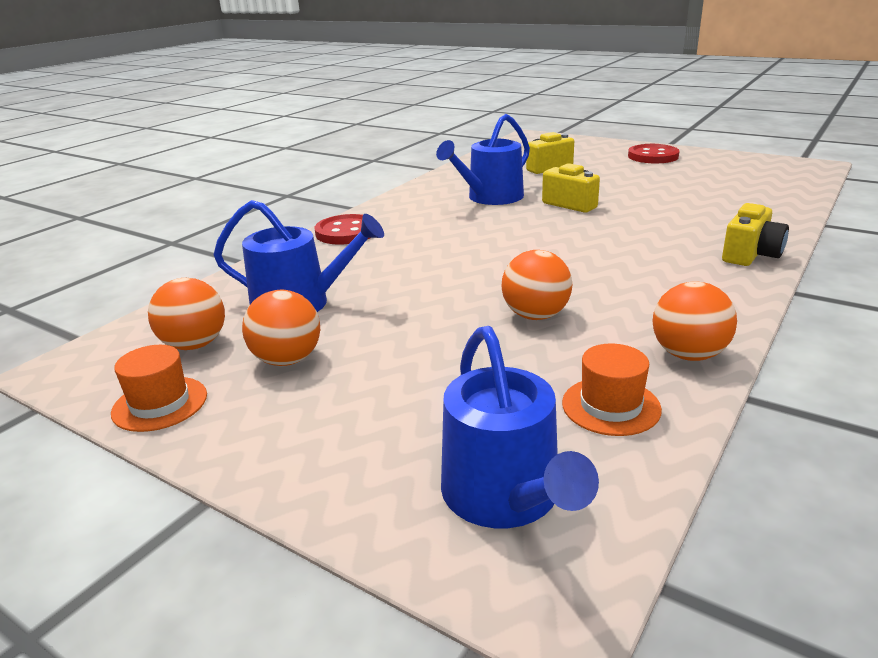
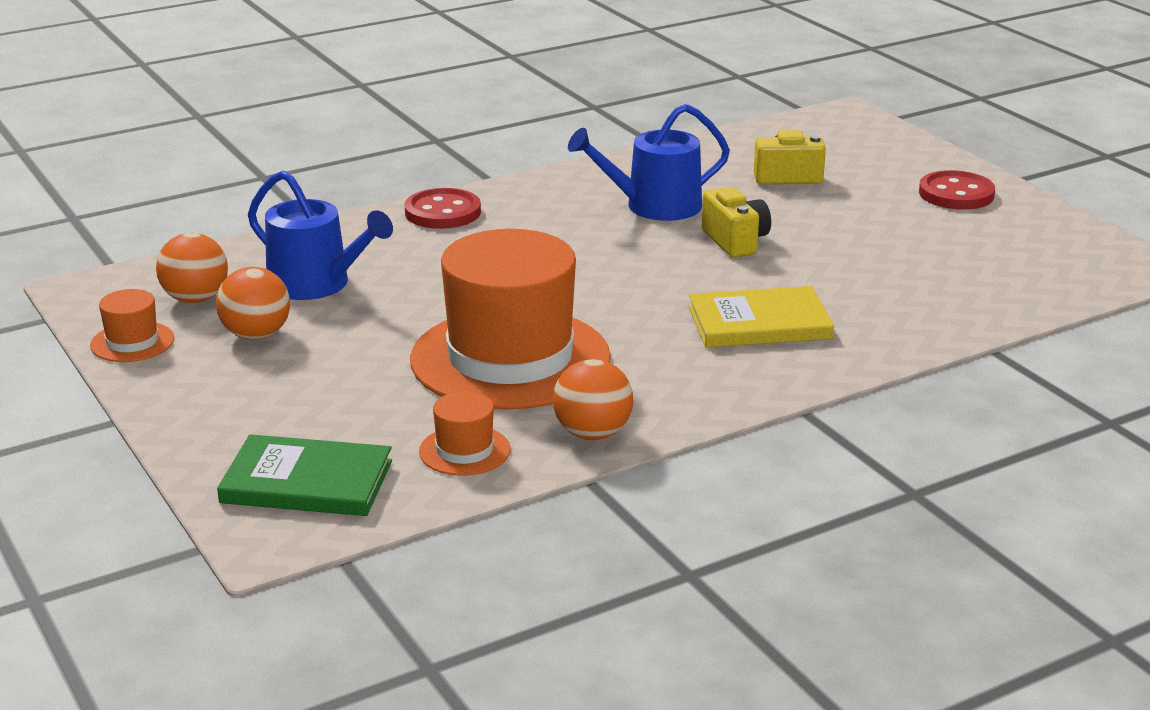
camera: 25 degrees right, 0 degrees up
(506, 497) = (307, 482): blue watering can -> green book
(535, 315) = (510, 359): orange ball -> orange hat
(668, 244) = (759, 323): none -> yellow book
(750, 255) = (827, 361): yellow camera -> none

